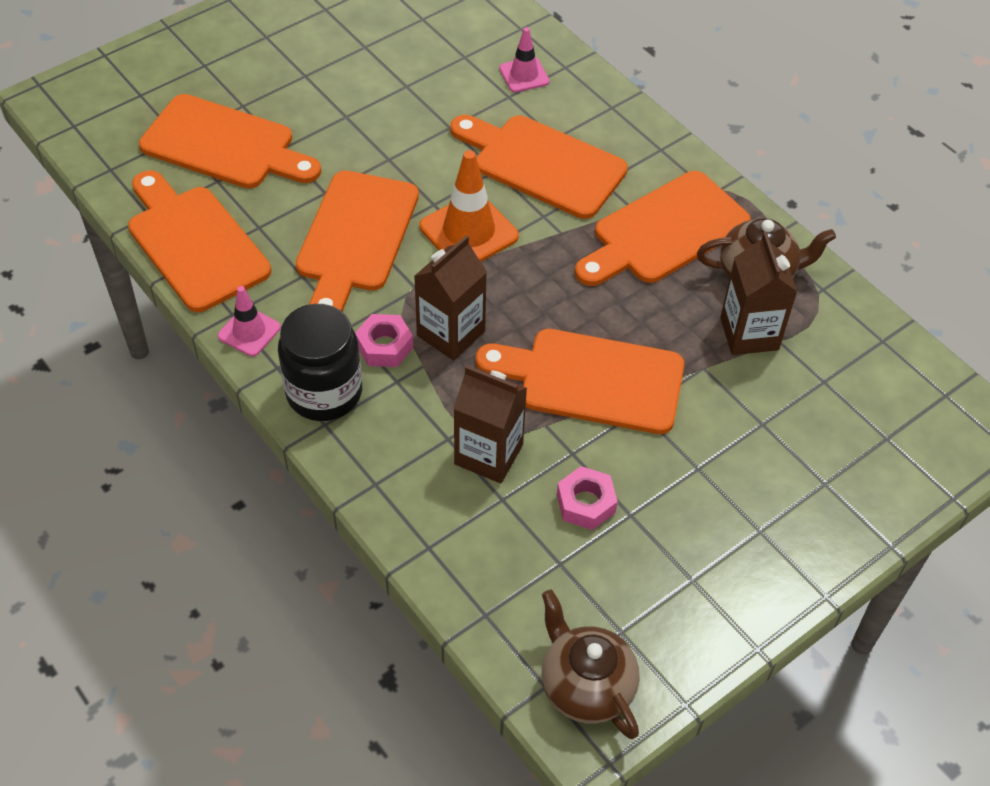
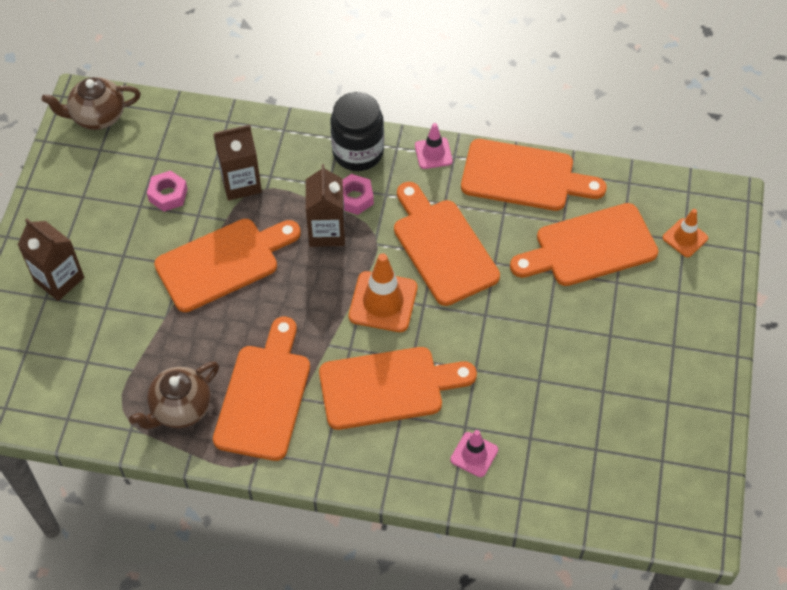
camera: 140 degrees right, 5 degrees up
(135, 95) = (685, 238): none -> orange traffic cone
(586, 686) = (97, 116): brown teapot -> brown teapot turned 150 degrees clockwise
(749, 333) = (154, 360): brown carton -> brown carton (59, 279)

